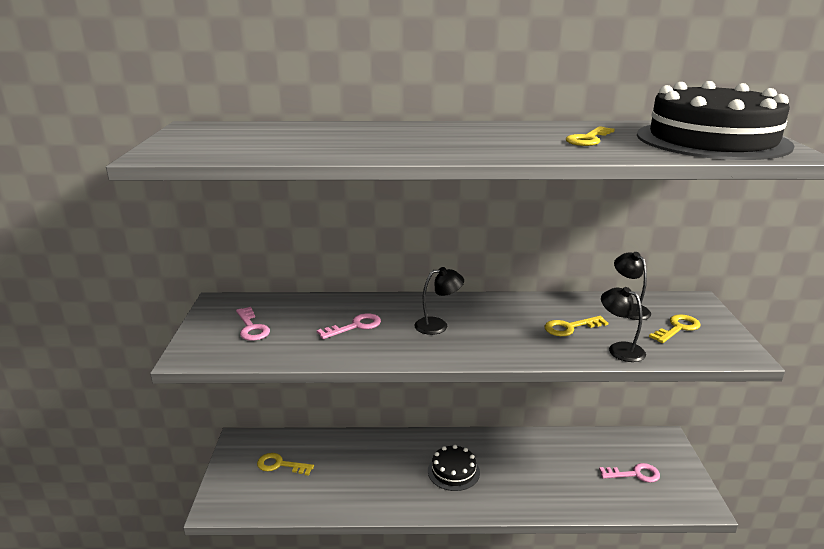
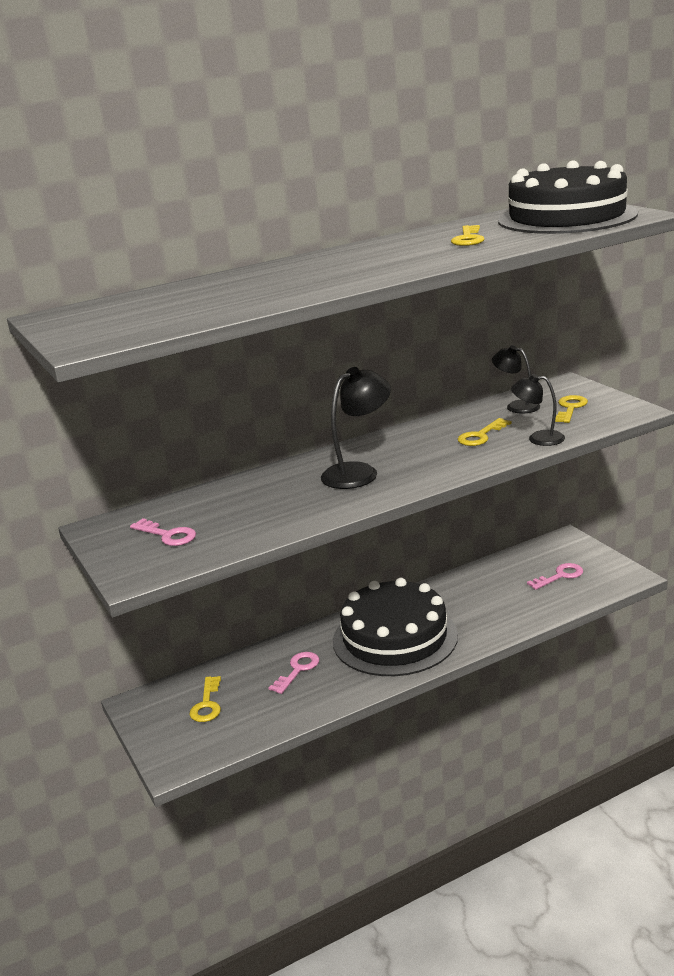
camera: 25 degrees left, 0 degrees up
(280, 465) = (207, 704): yellow key -> yellow key turned 75 degrees counterclockwise
(355, 326) = (277, 499): pink key -> pink key (298, 670)
(438, 325) = (358, 472): black lamp -> black lamp, size x1.55
(453, 471) = (395, 638): black cake -> black cake, size x2.12

